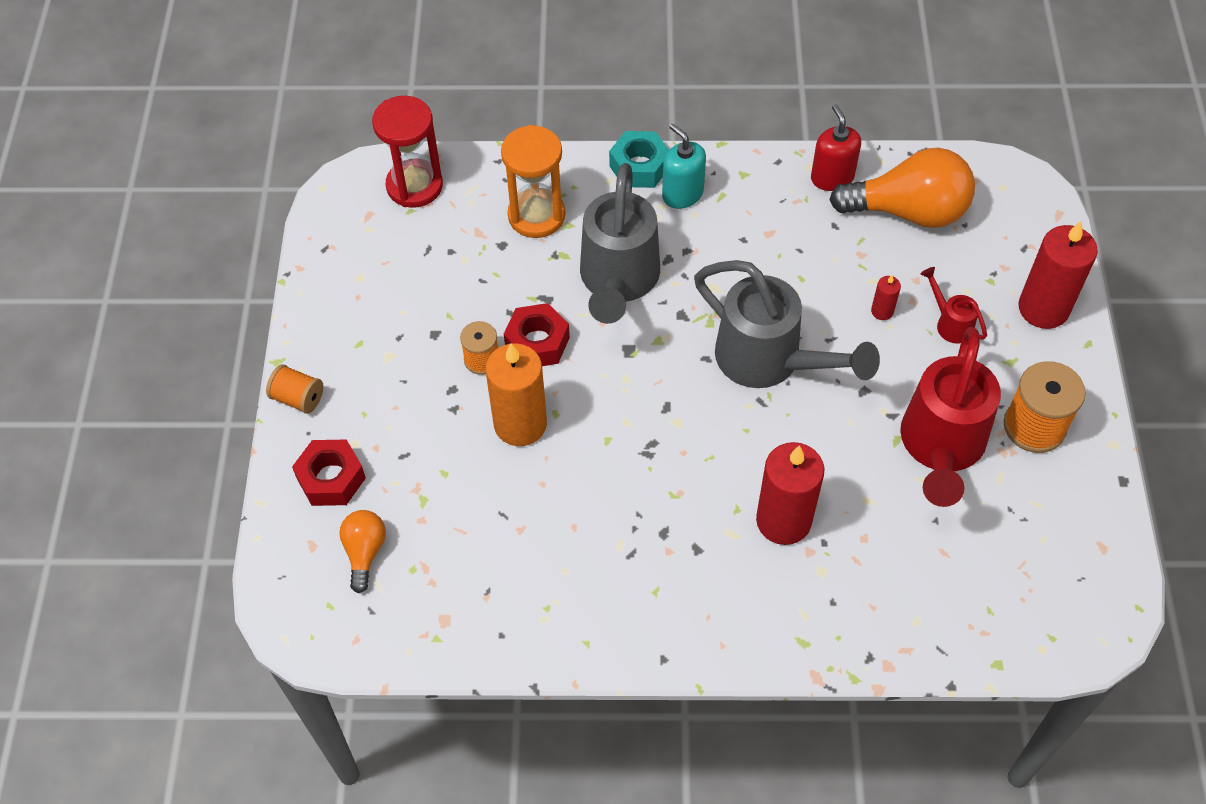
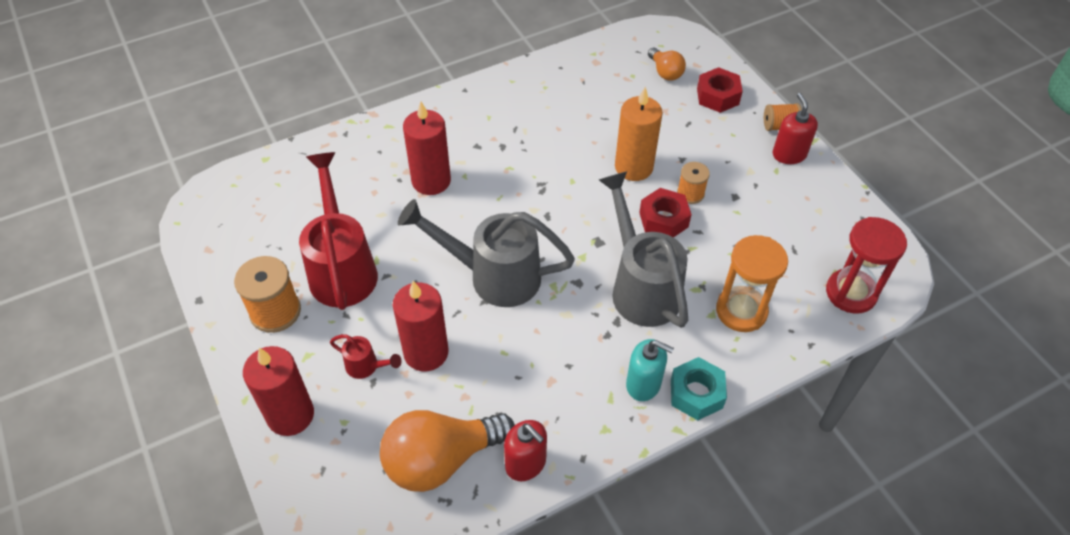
camera: 150 degrees right, 5 degrees down
(325, 356) = (789, 154): none -> red soap dispenser
(882, 311) = (426, 352): red candle -> red candle, size x2.26

